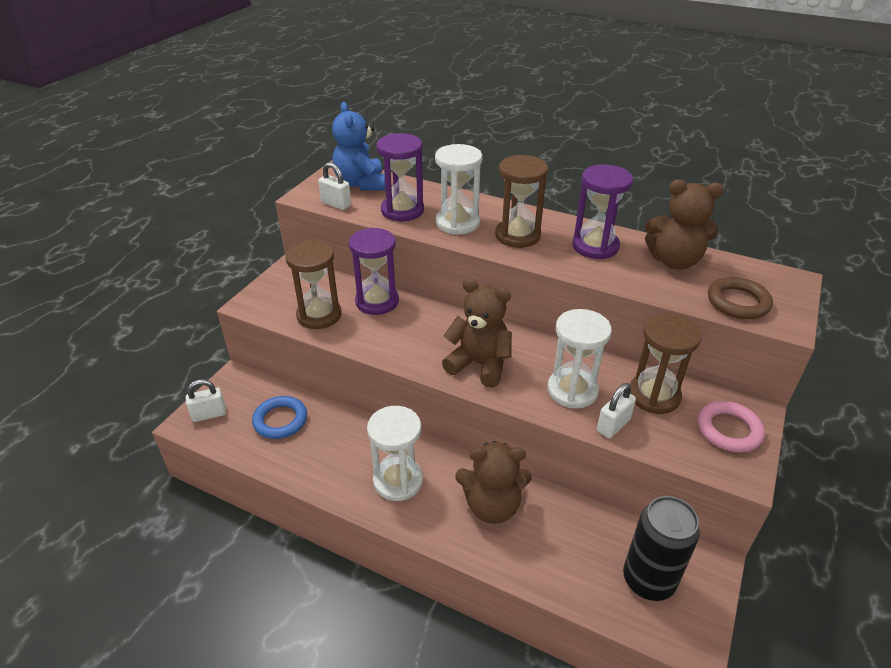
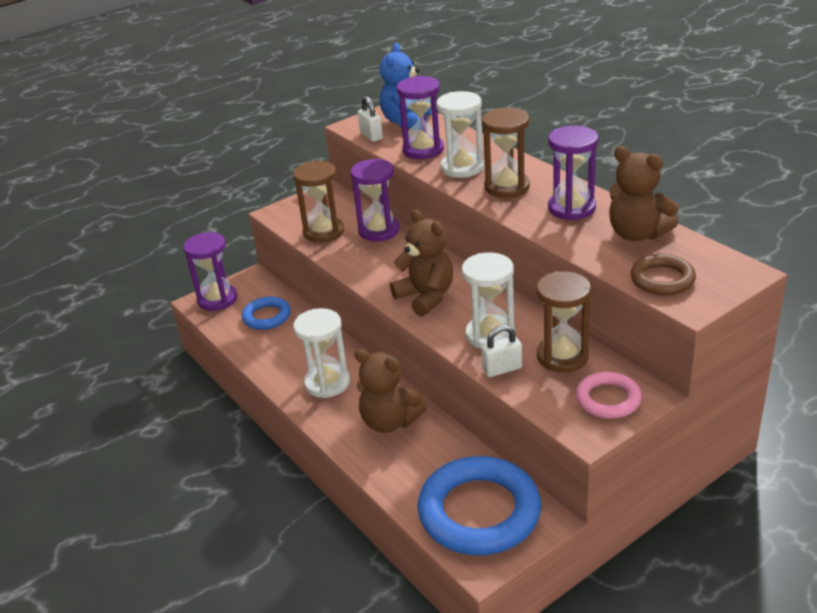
camera: 30 degrees right, 5 degrees down
(209, 414) = (217, 299): white padlock -> purple hourglass
(648, 580) = (479, 512): black can -> blue ring

